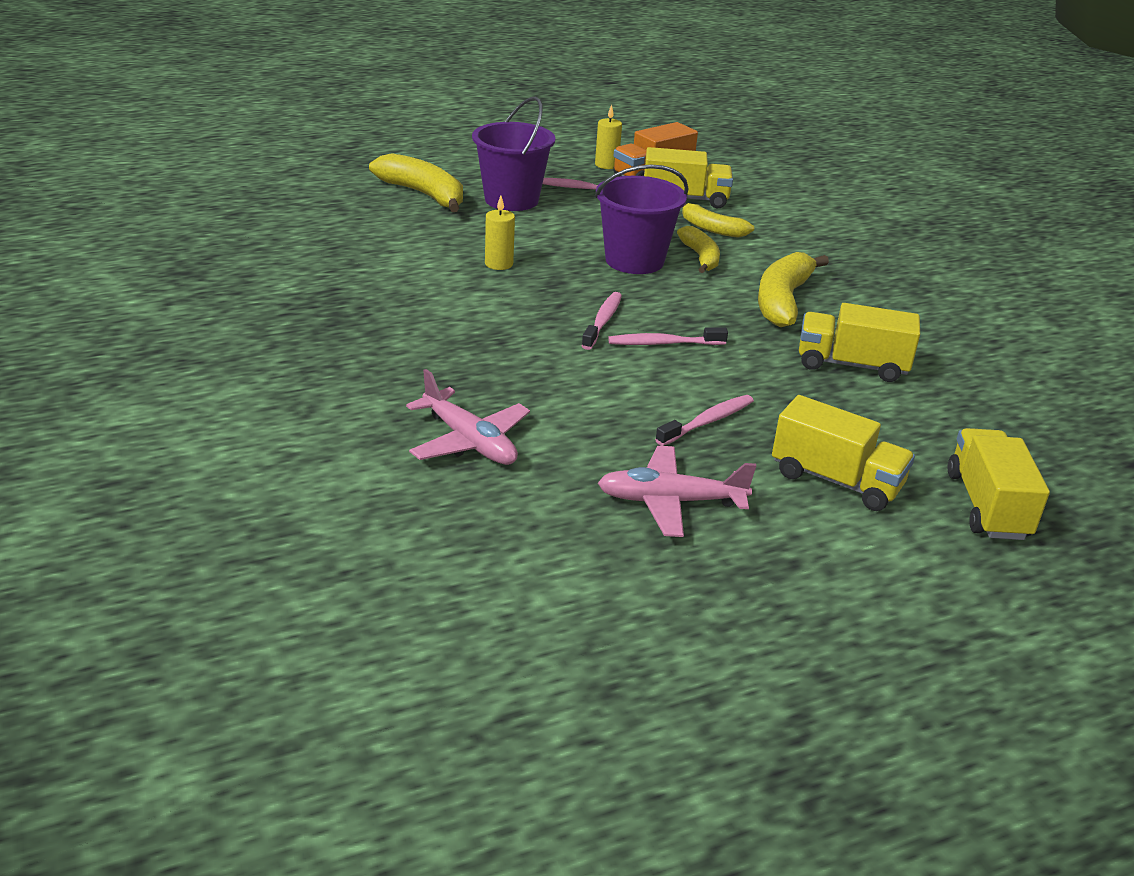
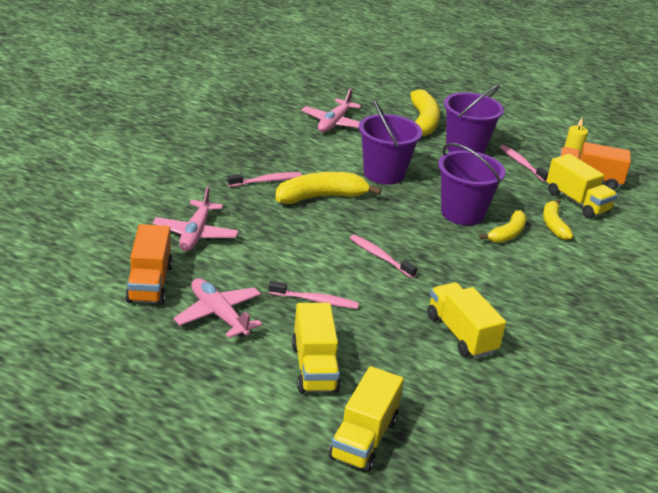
camera: 50 degrees right, 0 degrees up
(344, 240) = (334, 123): none -> pink plane
(499, 264) = (384, 173): yellow candle -> purple bucket
(544, 526) = (149, 283): none -> orange truck
(603, 321) = (373, 228): pink toothbrush -> pink toothbrush (267, 181)
(783, 301) = (502, 282): yellow banana -> yellow banana (321, 197)
(987, 506) = (364, 438): yellow truck -> yellow truck turned 150 degrees clockwise

